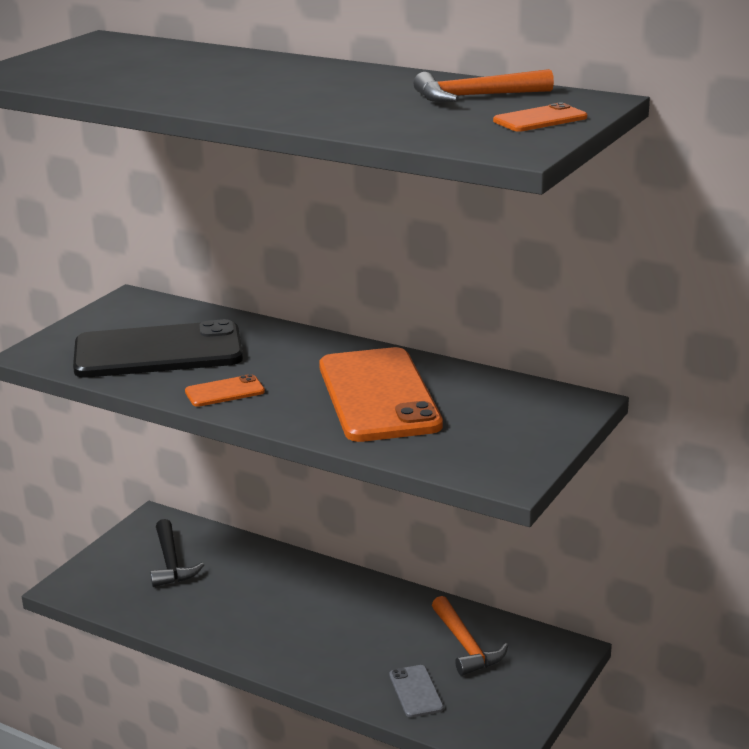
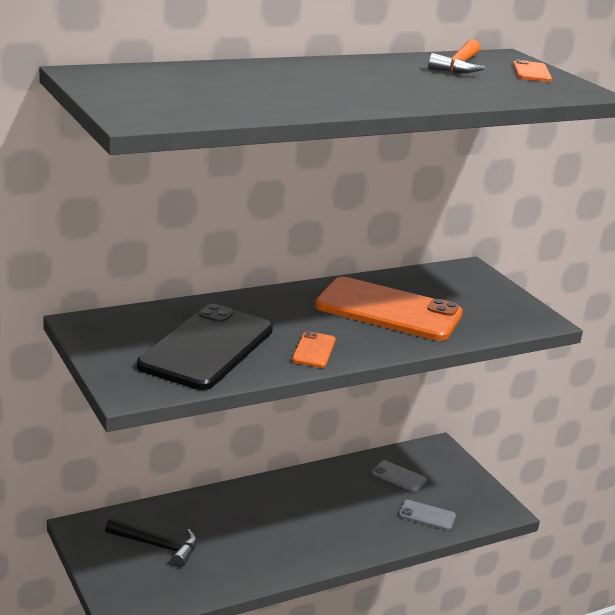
camera: 60 degrees left, 0 degrees up
(465, 645) = (398, 476): orange hammer -> grey phone

